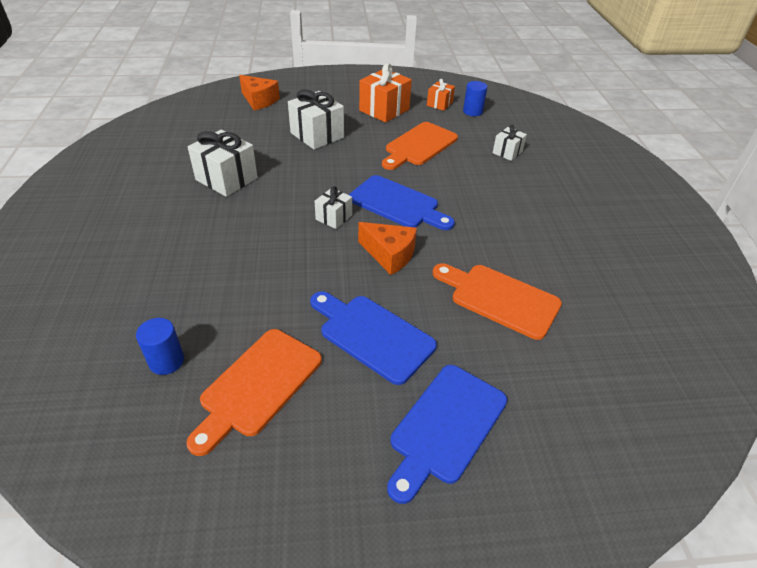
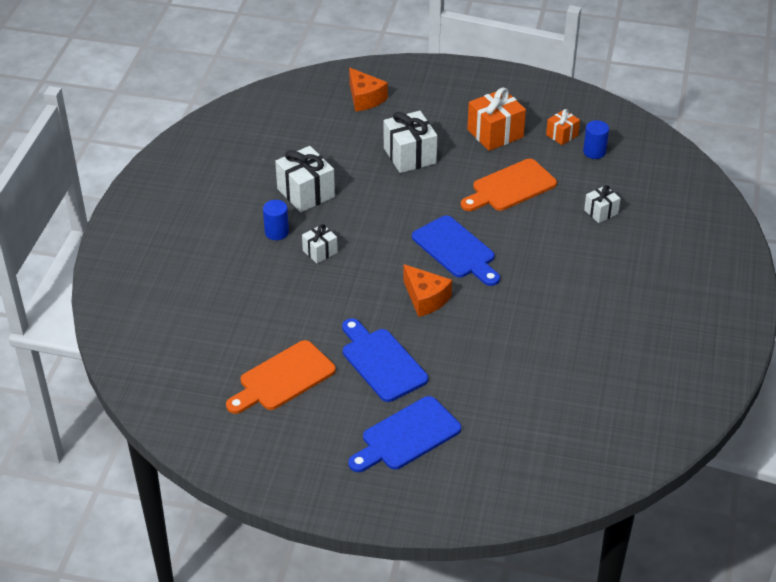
camera: 20 degrees right, 0 degrees up
(166, 361) = (222, 347): blue cylinder -> blue cylinder (276, 232)
(334, 217) = (391, 252): white gift -> white gift (320, 251)
(499, 299) = (501, 356): orange cutting board -> none

